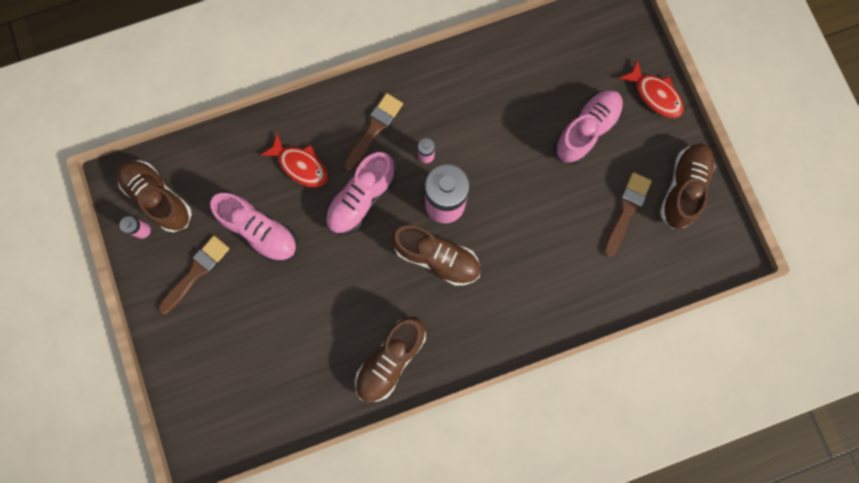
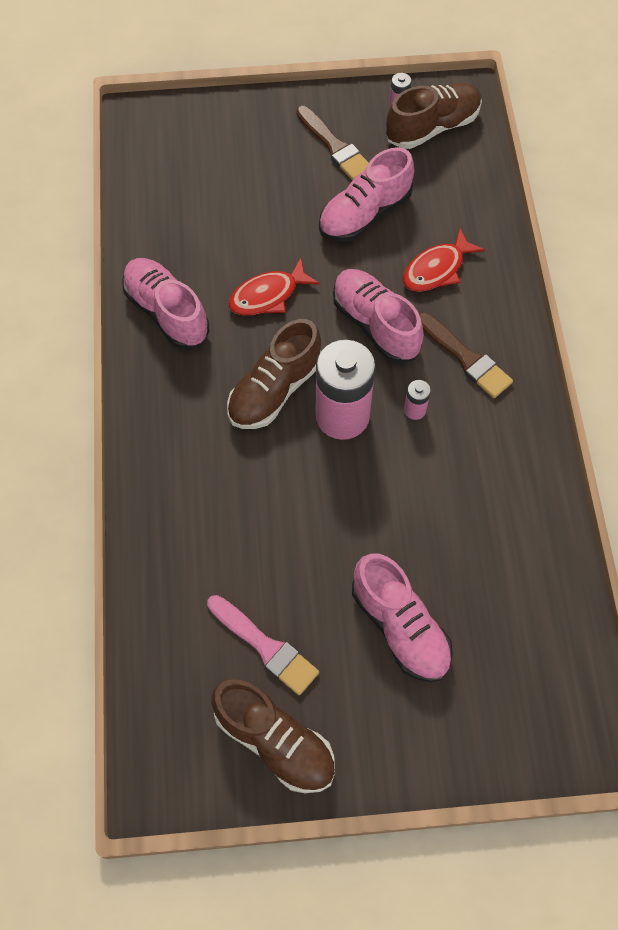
camera: 105 degrees right, 15 degrees down
(391, 359) = (167, 312): brown shoe -> pink shoe
(626, 211) = (265, 647): brown brush -> pink brush
(654, 95) = (433, 748): red fish -> red fish (268, 295)

